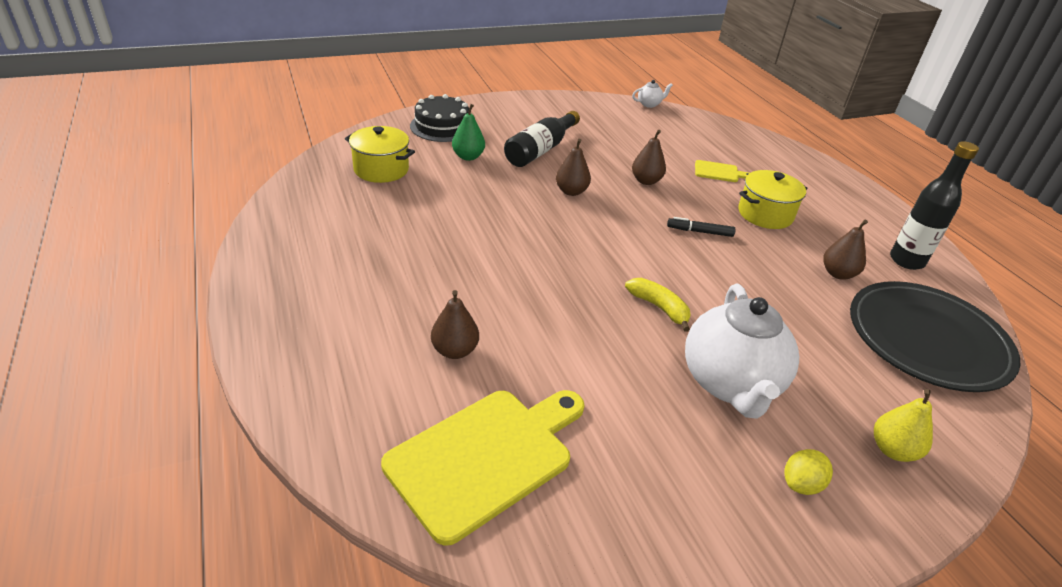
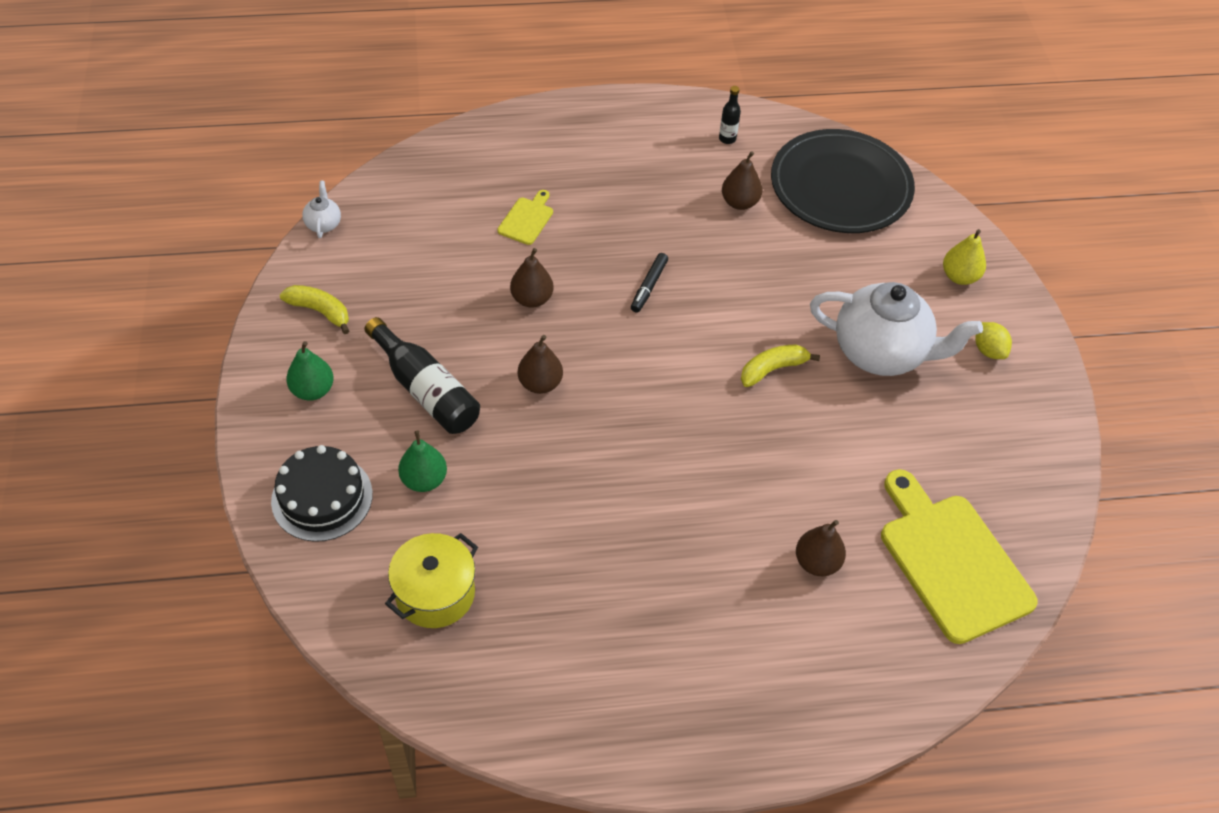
camera: 75 degrees left, 15 degrees up
(519, 115) = (313, 390): none -> green pear
(580, 111) = (320, 311): none -> yellow banana
(765, 214) = (626, 214): yellow pot -> none
(906, 261) = (727, 139): black bottle -> black bottle, size x0.50

